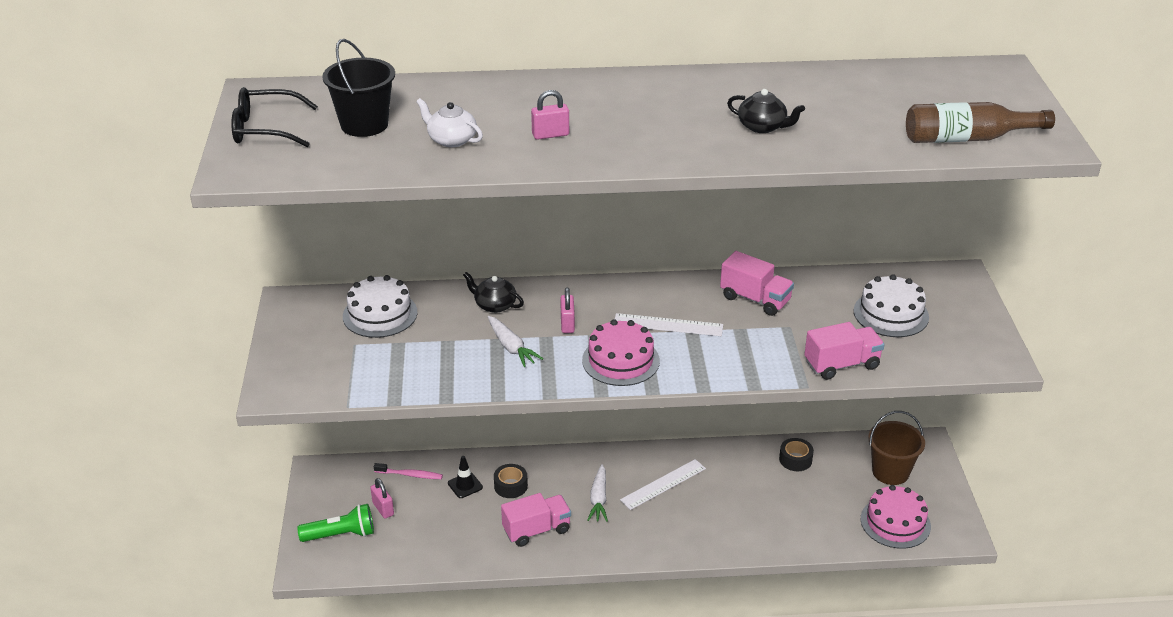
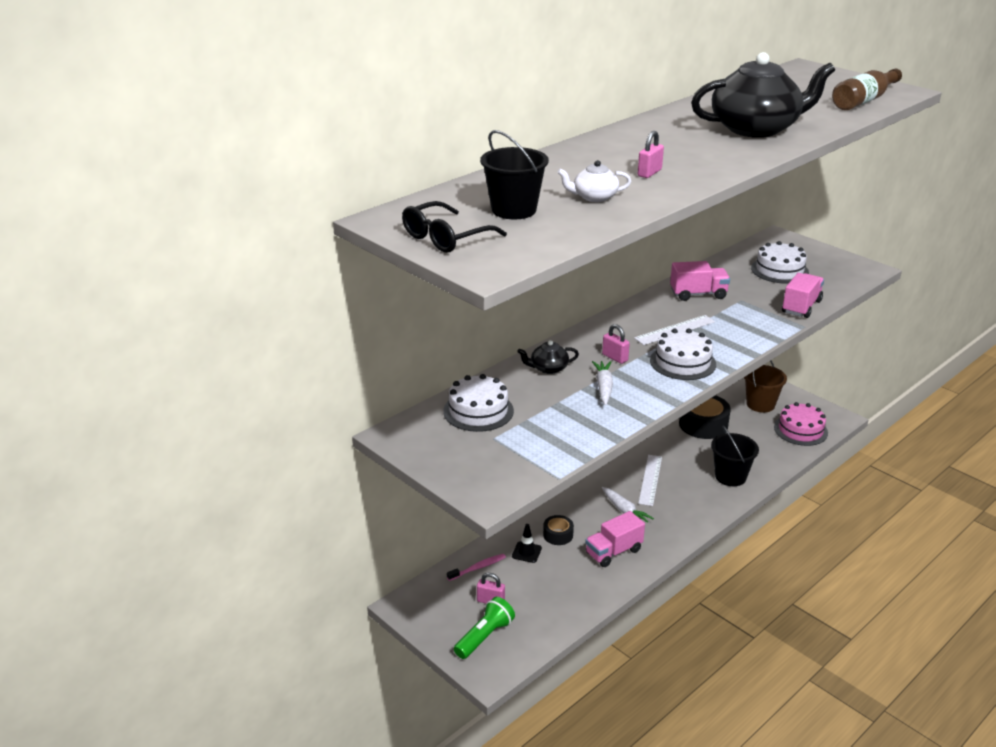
camera: 40 degrees left, 5 degrees down
(511, 347) = (603, 387): white carrot -> white carrot turned 105 degrees counterclockwise
(536, 530) = (613, 552): pink truck -> pink truck turned 150 degrees counterclockwise
(620, 360) = (682, 362): pink cake -> white cake
(747, 526) = (730, 476): none -> black bucket
(763, 127) = (756, 128): black teapot -> black teapot, size x2.28
(795, 459) = (703, 424): black tape -> black tape, size x1.87

